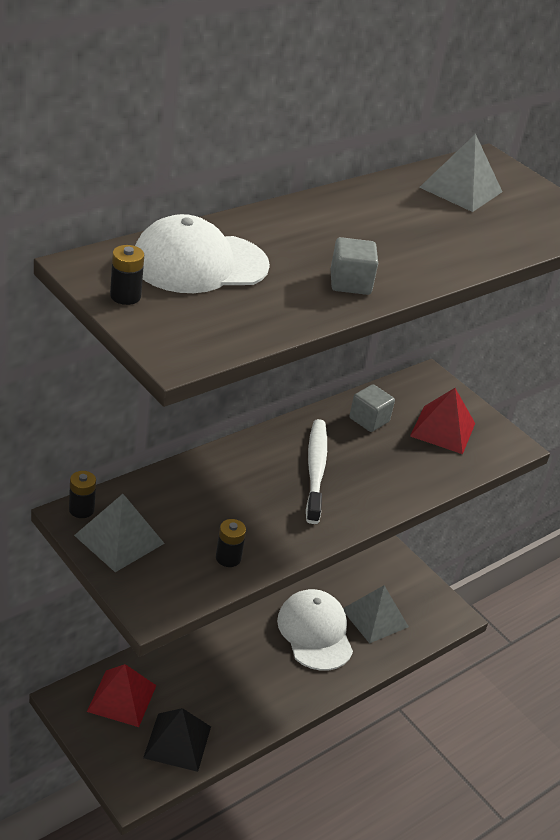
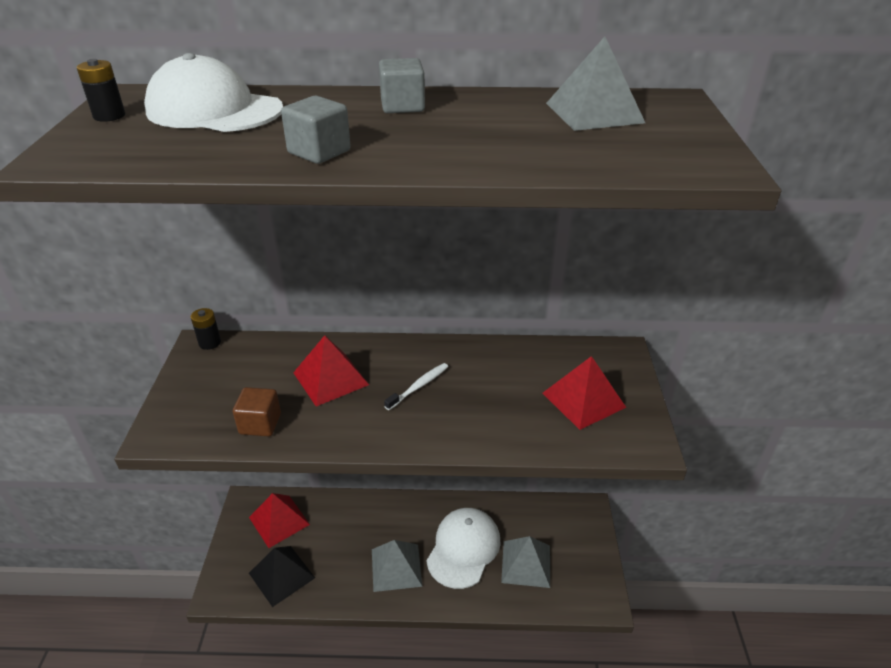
camera: 45 degrees right, 0 degrees up
(119, 539) = (205, 374): grey pyramid -> grey pyramid (396, 567)
(228, 558) = (260, 424): black battery -> brown cube
(237, 494) = (330, 378): none -> red pyramid
(315, 470) = (418, 386): white toothbrush -> white toothbrush, size x0.57
(369, 420) = (518, 365): grey cube -> grey cube (402, 106)

